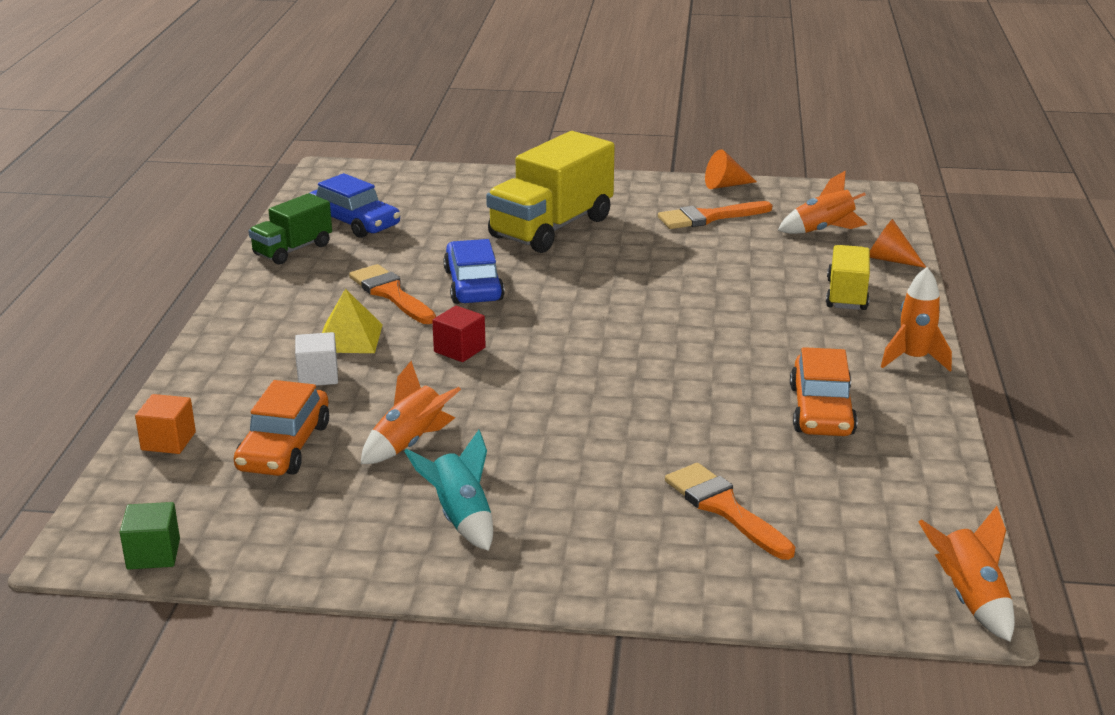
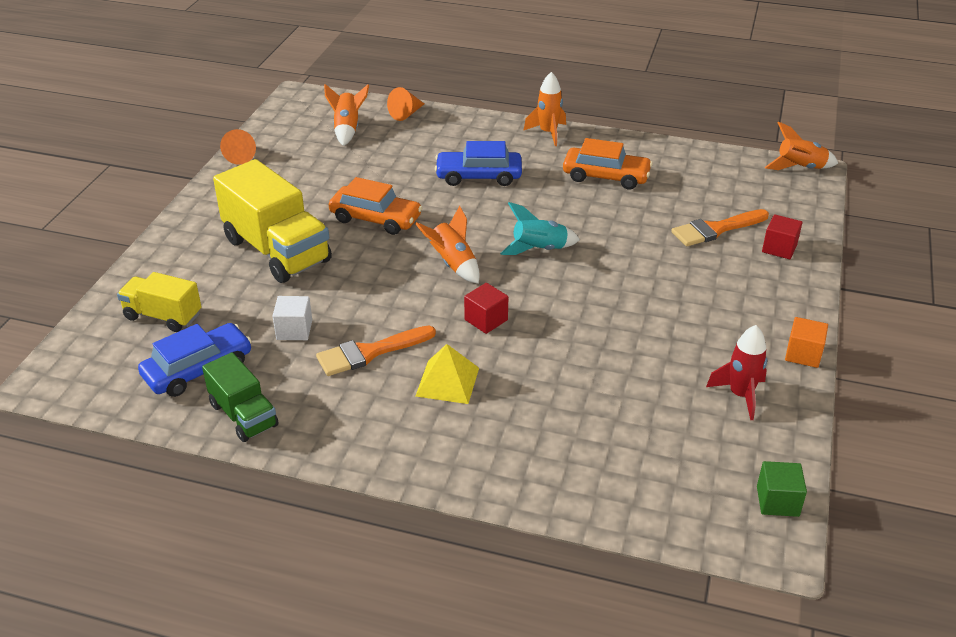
camera: 80 degrees left, 10 degrees up
(168, 441) = (608, 499): orange cube -> orange cube (803, 354)
(284, 447) = (625, 425): orange car -> orange car (375, 219)
(318, 376) = (511, 403): white cube -> white cube (294, 330)
(342, 528) = (740, 395): none -> red rocket
(410, 443) = (627, 355): orange rocket -> orange rocket (453, 264)
(460, 518) = (726, 337): turquoise rocket -> turquoise rocket (539, 250)
(473, 285) = (372, 303): blue car -> blue car (478, 176)
(698, 569) = (779, 248): none -> red cube
(708, 217) = (298, 172): orange brush -> none
(846, 295) = (453, 139): yellow truck -> yellow truck (163, 316)

